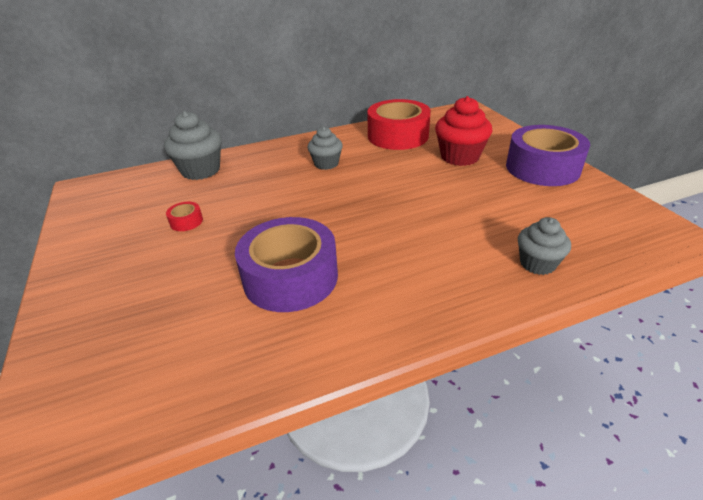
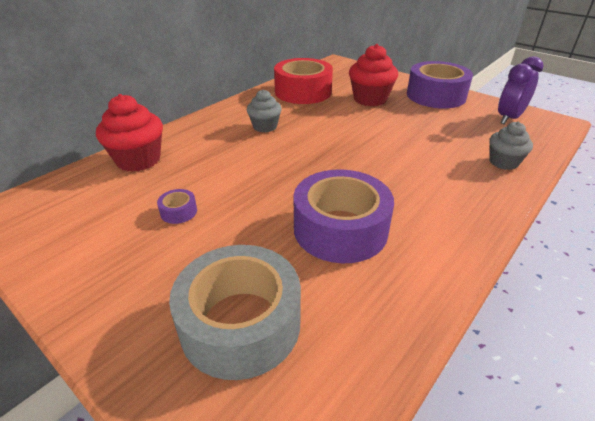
camera: 30 degrees left, 0 degrees up
(140, 324) = (240, 323): none -> grey tape
(186, 221) = (178, 212): red tape -> purple tape
(201, 170) = (138, 160): grey cupcake -> red cupcake
(609, 215) = (509, 118): none -> purple clock

